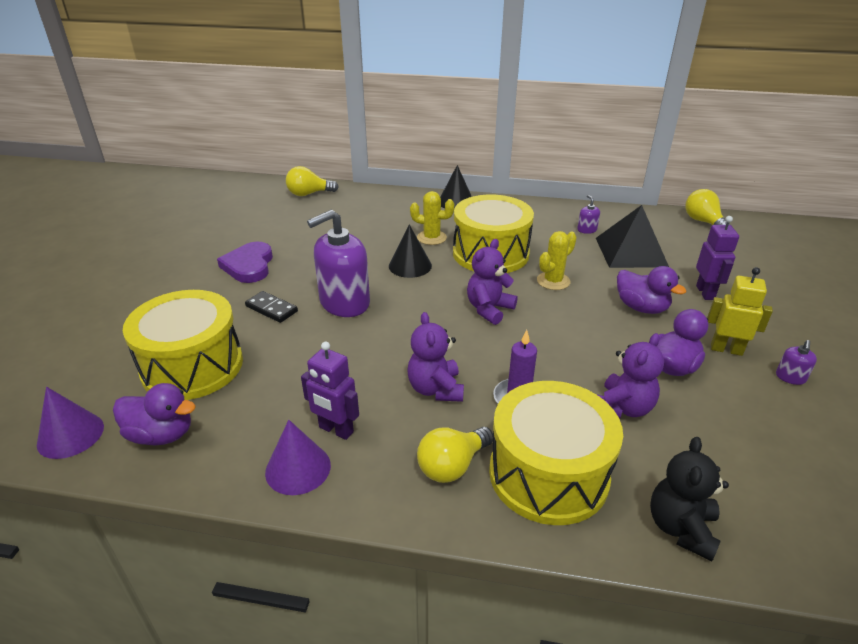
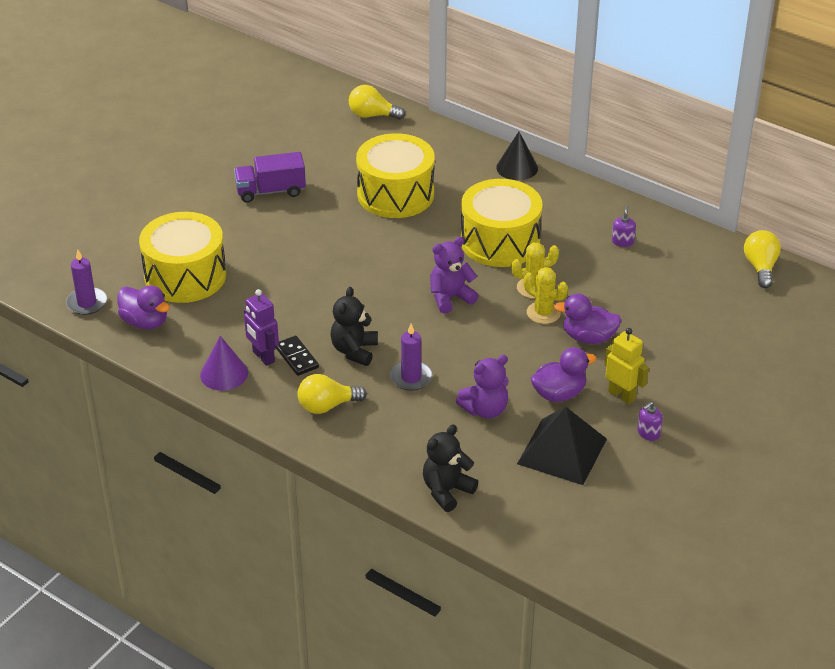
camera: 25 degrees right, 5 degrees up
(70, 435) = (87, 303): purple cone -> purple candle
(249, 265) = (271, 191): purple heart -> purple truck
(271, 309) = (268, 242): black domino -> black domino (296, 357)
(344, 303) = (331, 254): purple soap dispenser -> none
(410, 266) = (414, 233): black cone -> none
(431, 238) = (457, 207): yellow cactus -> yellow cactus (543, 313)
(435, 389) = (354, 351): purple teddy bear -> black teddy bear
(548, 474) = (388, 432): yellow drum -> yellow drum (395, 194)
(631, 252) = (641, 279): black pyramid -> black pyramid (562, 451)
(641, 307) = (588, 337): purple duck -> purple duck turned 120 degrees clockwise
(705, 293) = (666, 342): purple robot -> none

